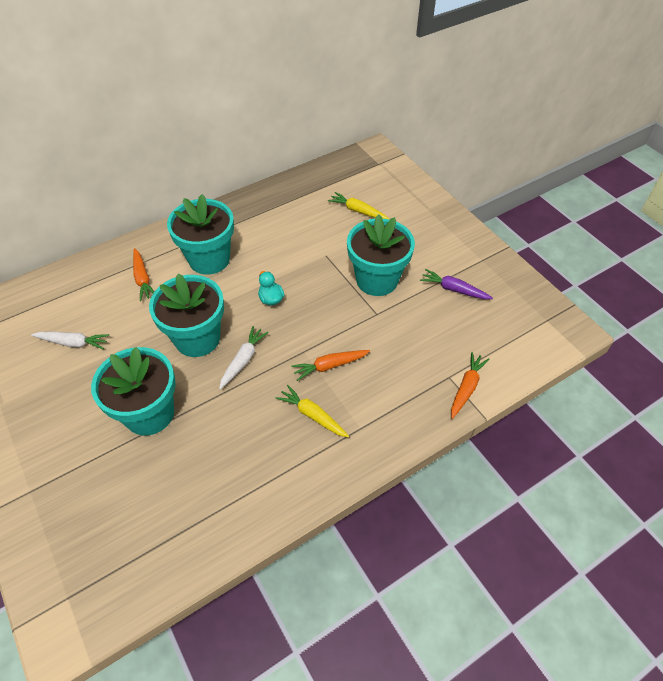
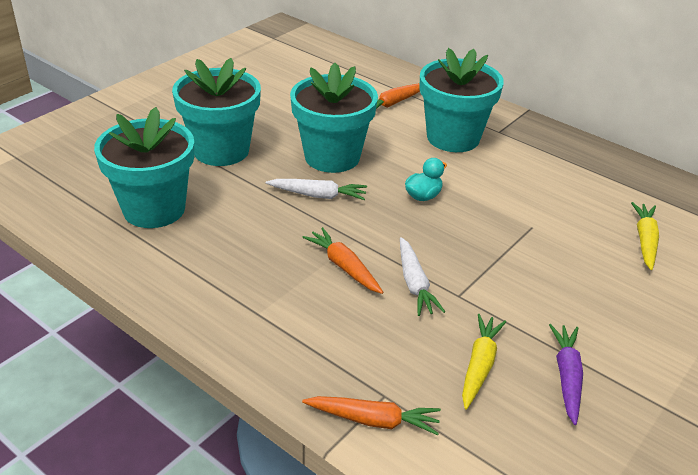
camera: 70 degrees right, 15 degrees down
(73, 343) = (287, 87): white carrot -> white carrot (414, 283)
(312, 415) = (261, 267): yellow carrot -> yellow carrot (479, 365)
(377, 280) = (523, 284): turquoise flower pot -> turquoise flower pot (154, 209)

